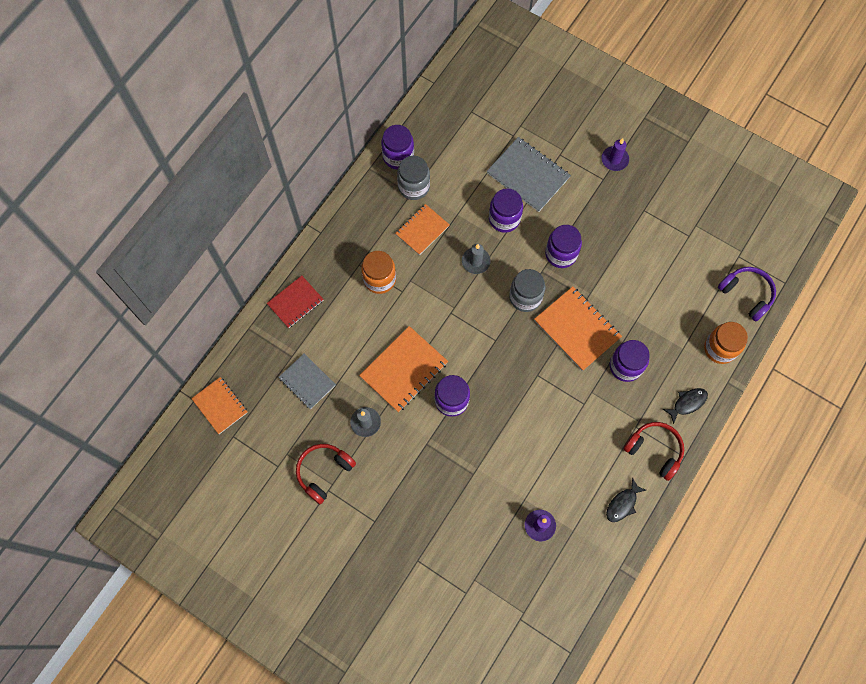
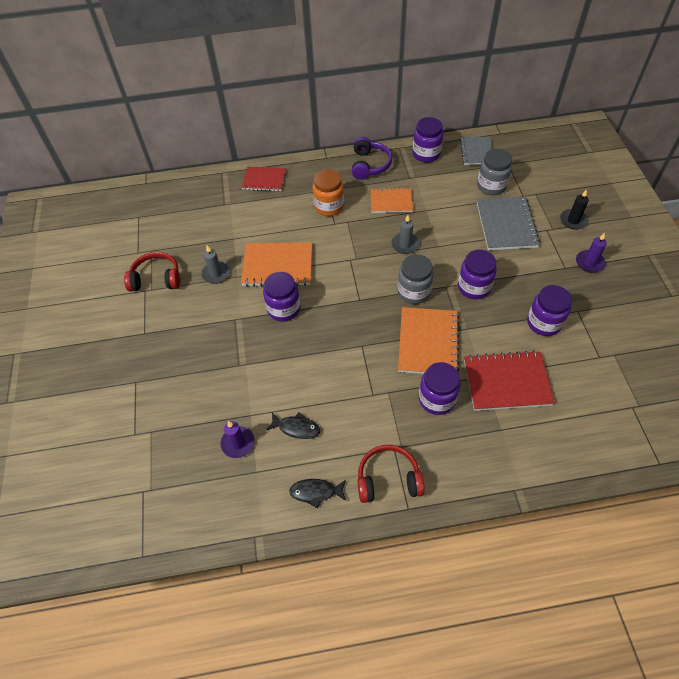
camera: 50 degrees right, 15 degrees down
(220, 406) = (153, 196): orange notebook -> none
(307, 381) = (214, 224): grey notebook -> grey notebook (476, 152)
(414, 187) = (416, 176): grey jar -> grey jar (491, 186)
(504, 219) = (457, 236): purple jar -> purple jar (544, 323)
(569, 129) = (573, 220): none -> black candle
(654, 310) = (507, 382): none -> red notebook
(654, 450) = (388, 479): red headphones -> red headphones turned 90 degrees counterclockwise
(687, 403) = (458, 472): black fish -> black fish (296, 428)
(720, 348) = (536, 458): orange jar -> none
(746, 294) = (608, 440): purple headphones -> purple headphones (369, 165)

